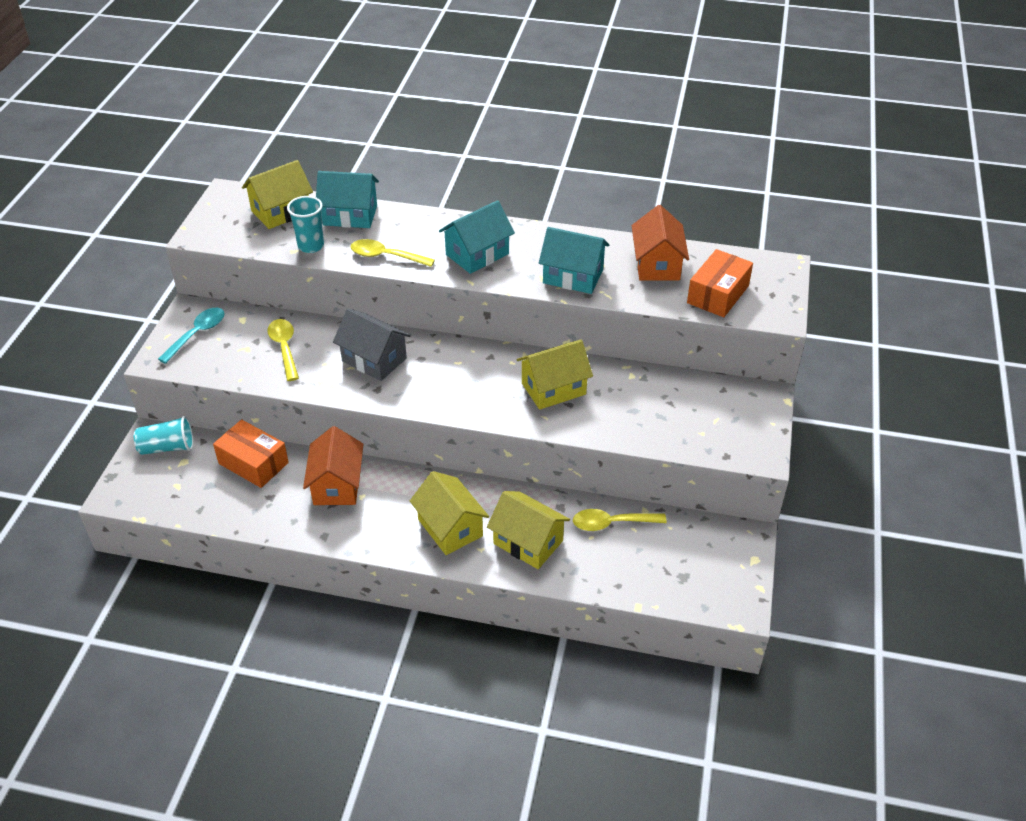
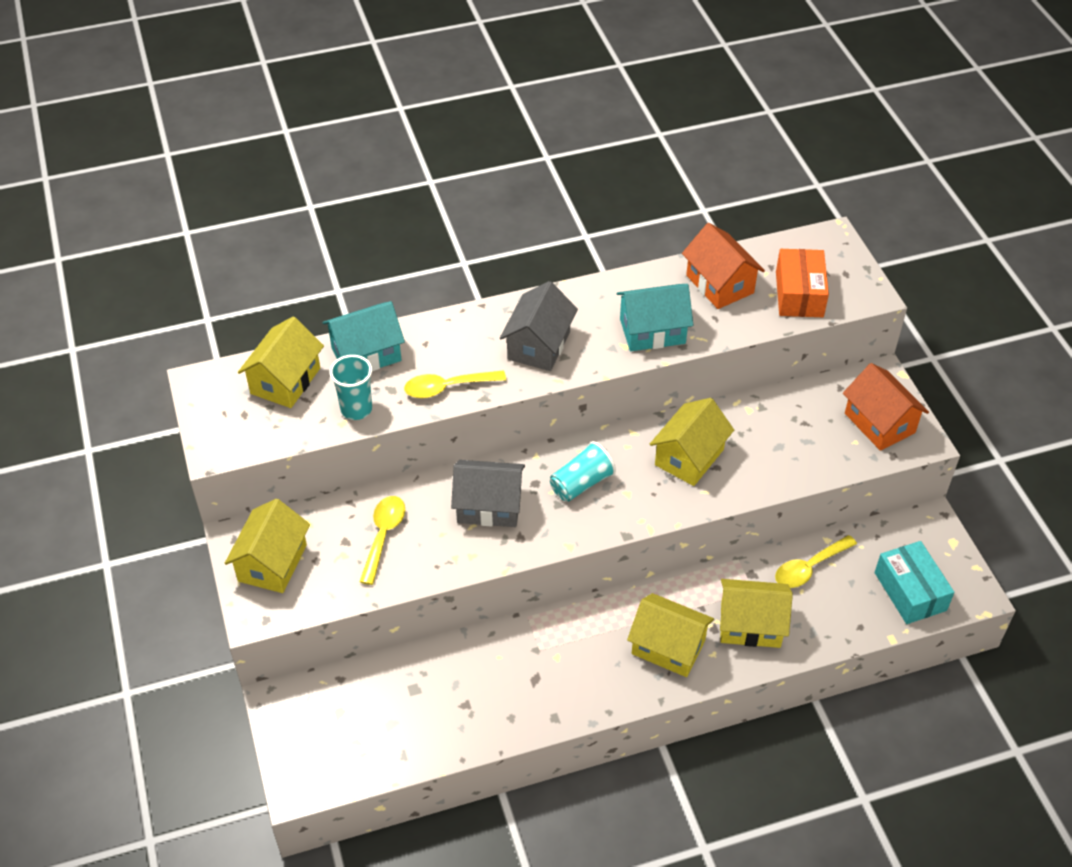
camera: 30 degrees left, 5 degrees up
(167, 447) = (308, 705): turquoise cup -> turquoise cup (581, 483)
(197, 334) = (272, 563): turquoise spoon -> yellow house
(253, 463) = (416, 677): orange box -> none
(284, 348) = (383, 535): yellow spoon -> yellow spoon turned 60 degrees clockwise
(337, 485) = (522, 657): orange house -> orange house (879, 423)
(477, 254) = (538, 345): turquoise house -> grey house
(684, 579) = (910, 591): none -> turquoise box

